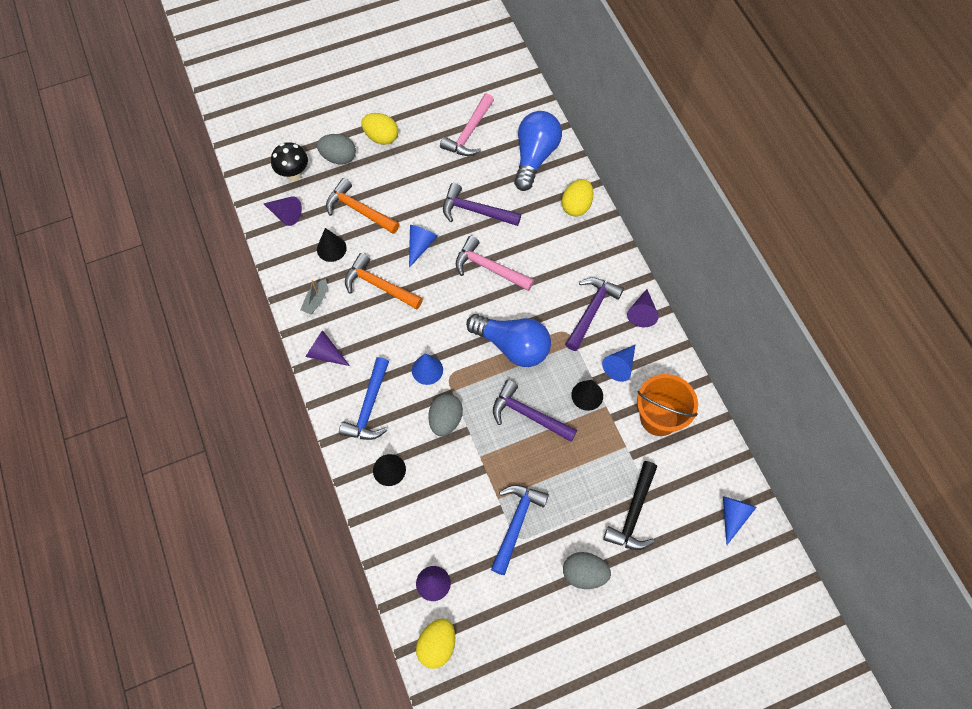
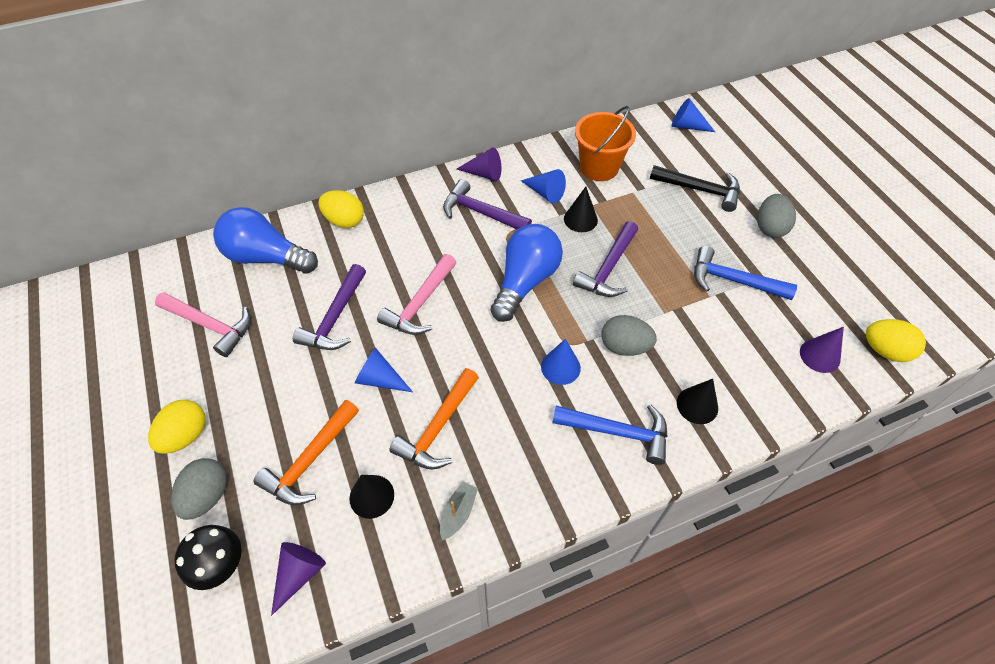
camera: 90 degrees left, 10 degrees down
(316, 300) = (458, 513): grey boat -> grey boat turned 90 degrees counterclockwise
(325, 353) = (543, 493): purple cone -> none

